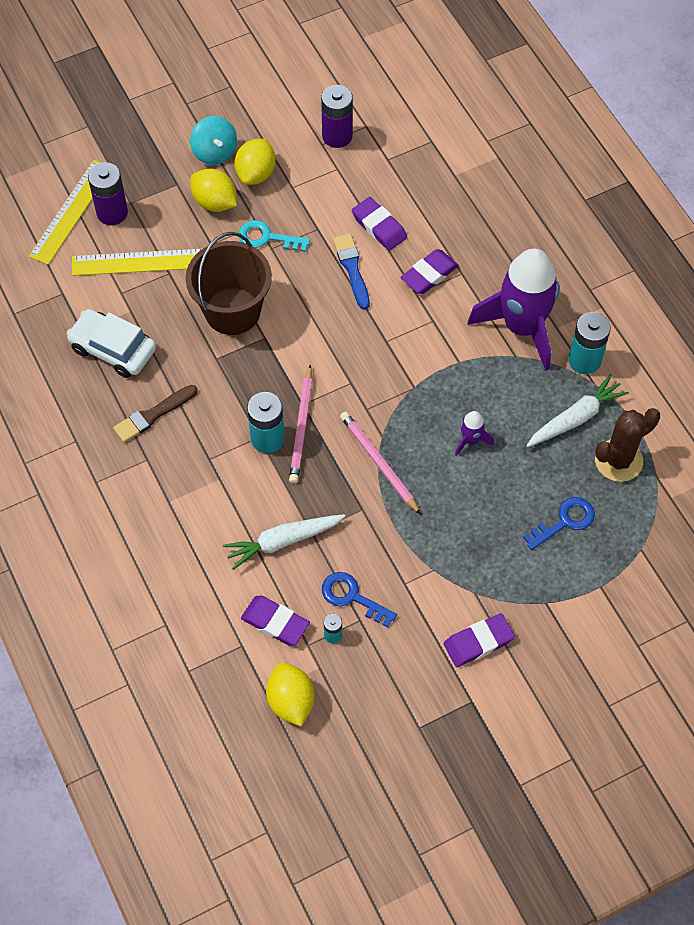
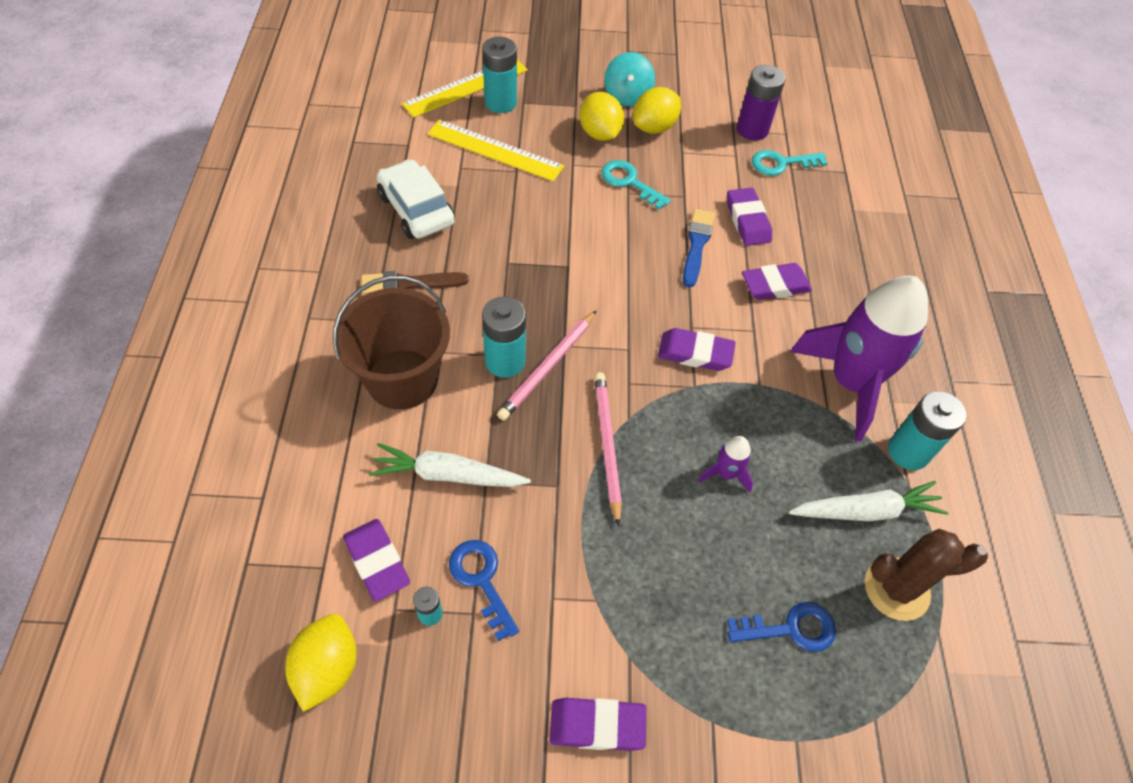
camera: 25 degrees right, 5 degrees down
(112, 213) = (500, 103): purple battery -> turquoise battery
(232, 311) = (552, 228): brown bucket -> brown bucket (402, 379)
(377, 159) = (781, 163): none -> turquoise key
(401, 361) = (695, 353): none -> purple eraser

